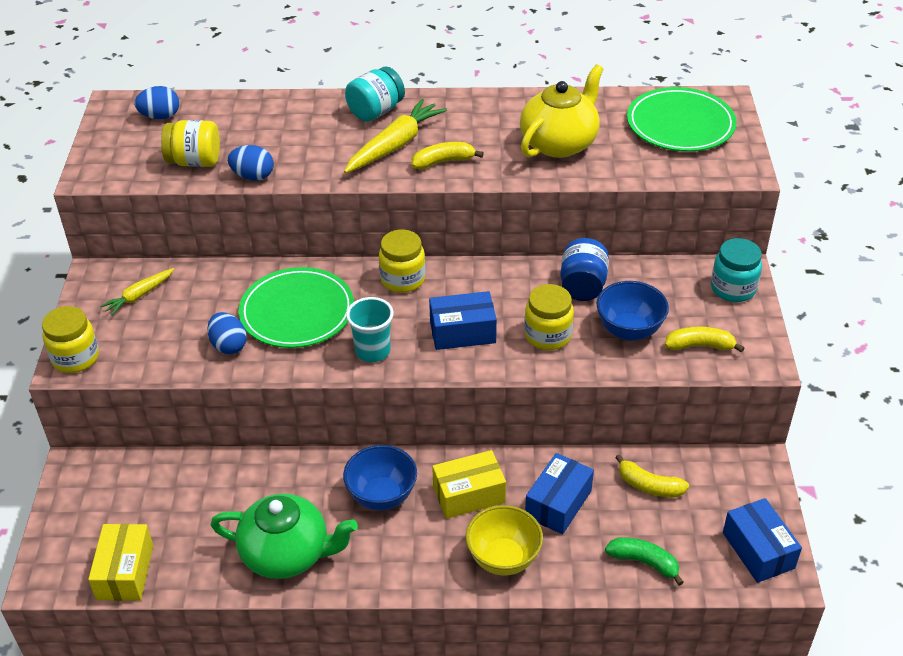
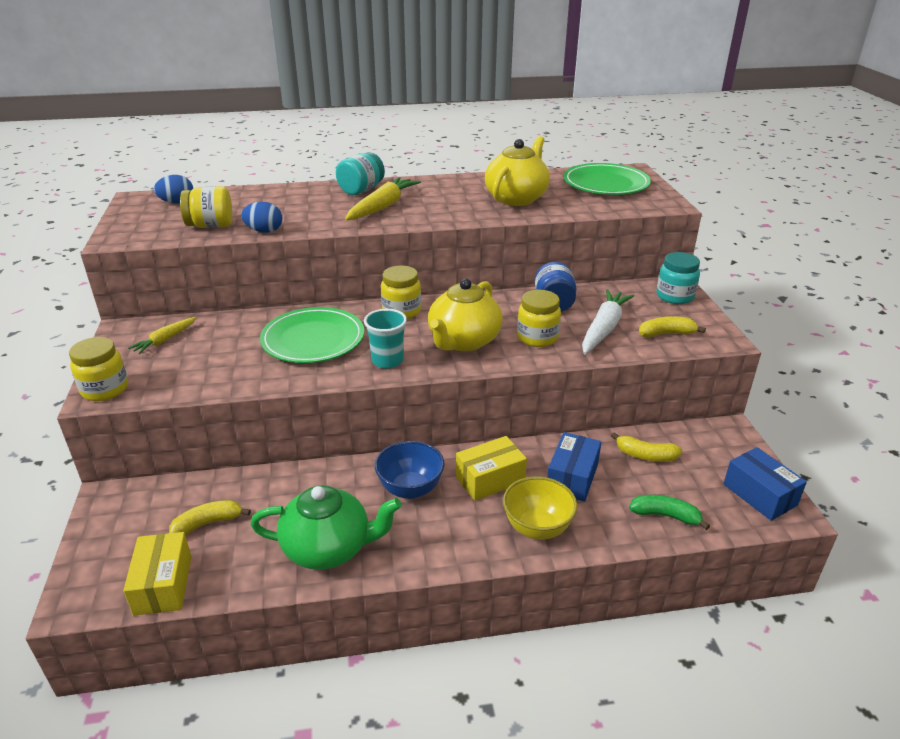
camera: 10 degrees left, 10 degrees down
(229, 345) = (253, 368): blue egg -> none
(443, 162) = (426, 213): yellow banana -> yellow banana (208, 523)
(462, 332) = (463, 341): blue box -> yellow teapot
(629, 330) = (604, 329): blue bowl -> white carrot

